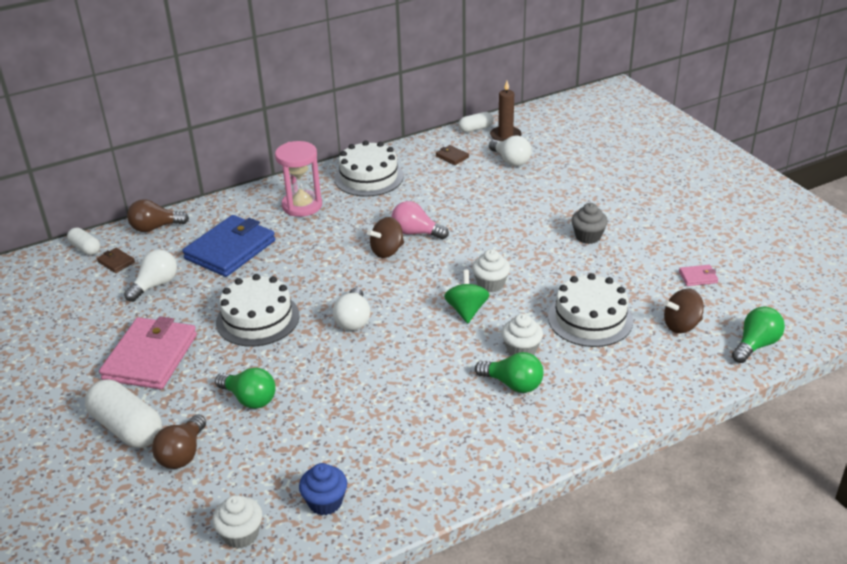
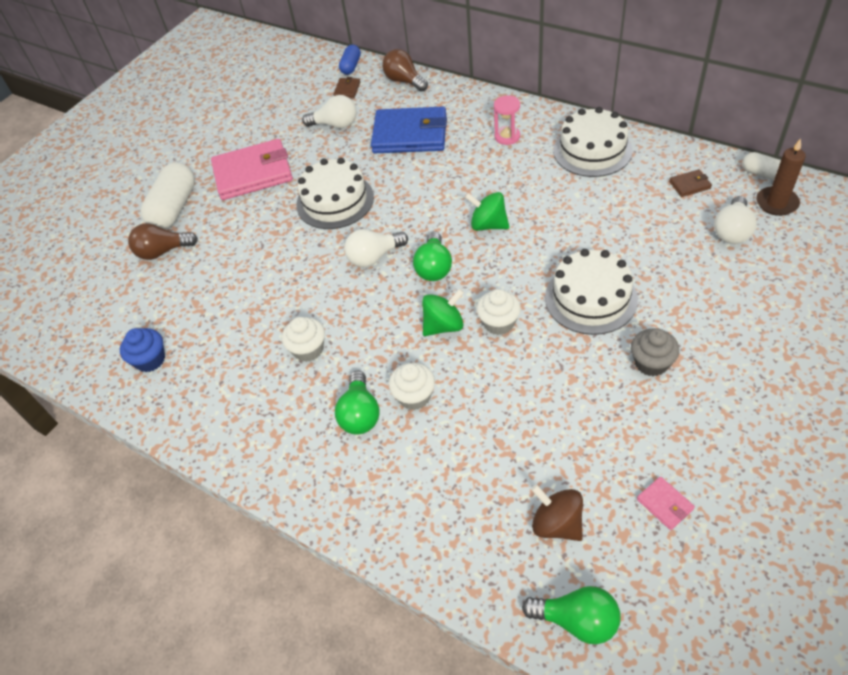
camera: 65 degrees right, 15 degrees up
(85, 248) = (351, 66): white capsule -> blue capsule
(241, 534) = (98, 330): white cupcake -> white cupcake (308, 349)
(249, 399) = (239, 252): green light bulb -> green light bulb (434, 267)
(302, 206) = (507, 137): pink hourglass -> pink hourglass, size x0.61
(387, 251) = (488, 225): brown spinning top -> green spinning top
(416, 233) = (534, 228): pink light bulb -> none
(452, 157) = (689, 185): brown wallet -> brown wallet turned 60 degrees clockwise
(590, 319) = (504, 431): white cake -> white cake (590, 298)

